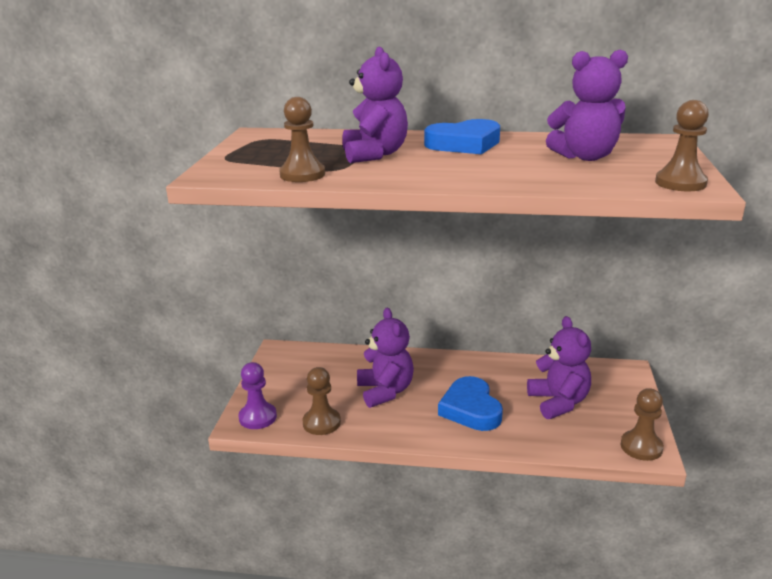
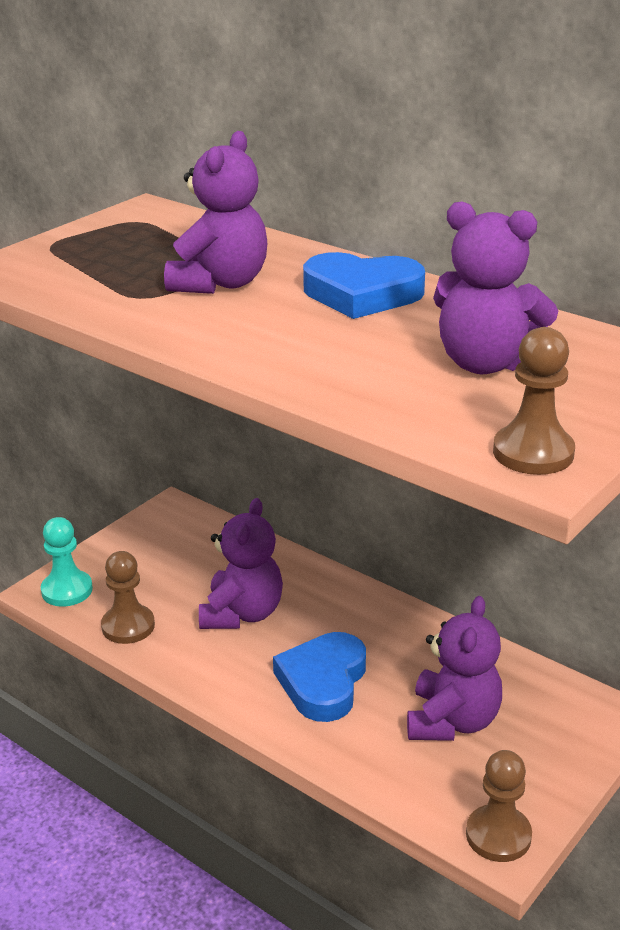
camera: 30 degrees right, 5 degrees up
(257, 417) = (67, 590): purple pawn -> turquoise pawn
(302, 174) = (89, 295): brown pawn -> none

